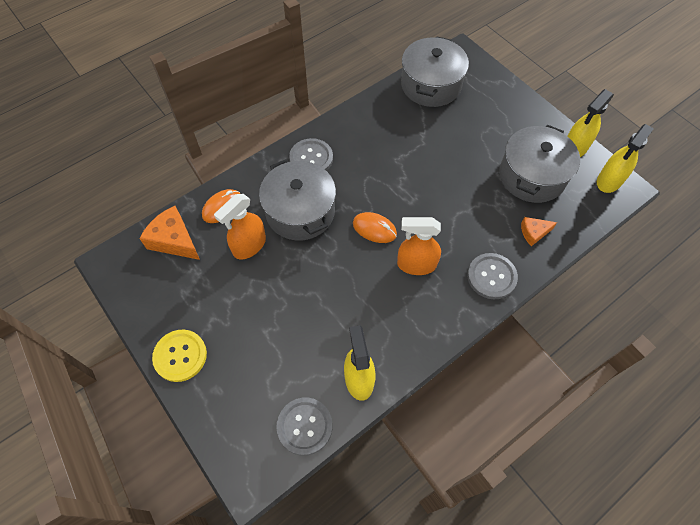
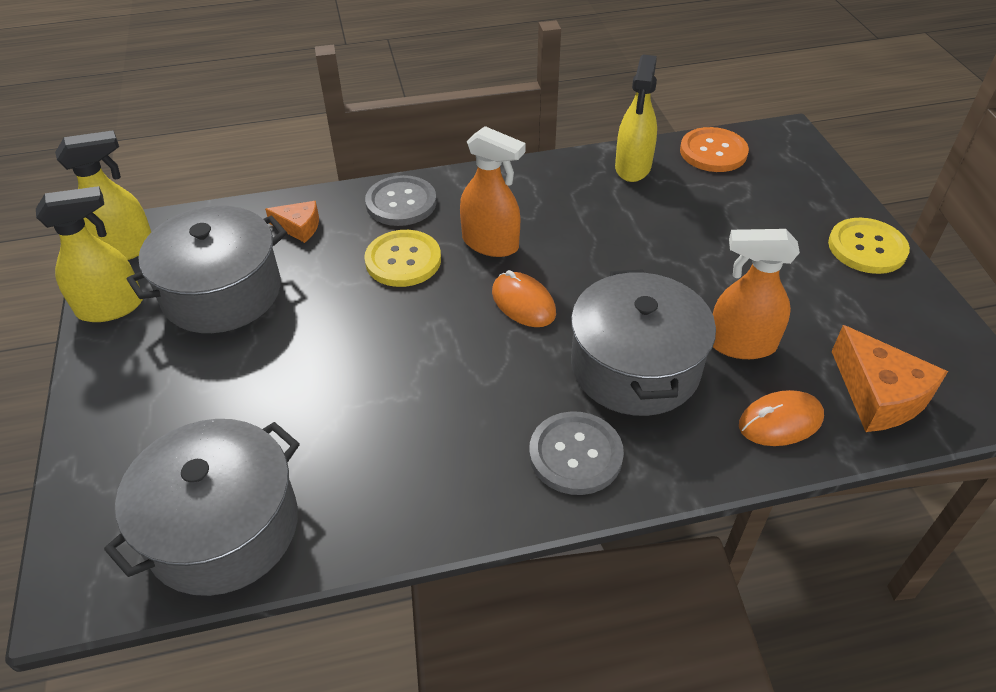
camera: 155 degrees left, 15 degrees down
(249, 246) = (741, 344): orange spray bottle -> orange spray bottle turned 150 degrees counterclockwise
(304, 426) = (713, 152): grey button -> orange button
(457, 232) = (403, 260): none -> yellow button

